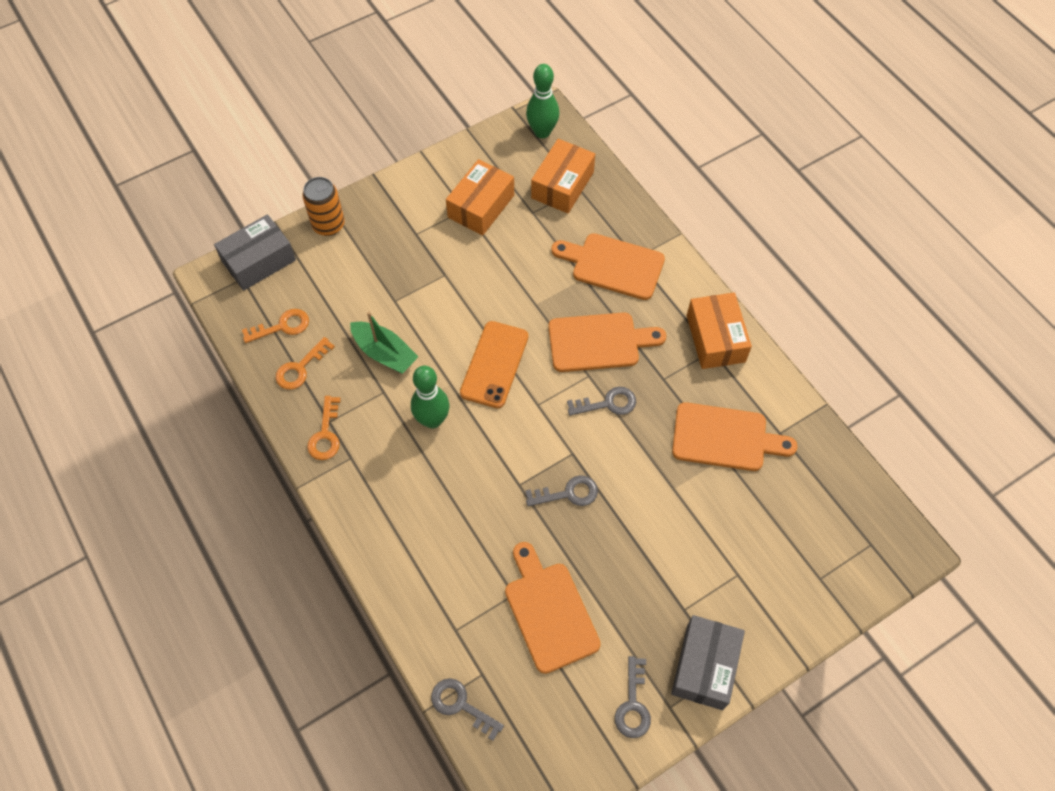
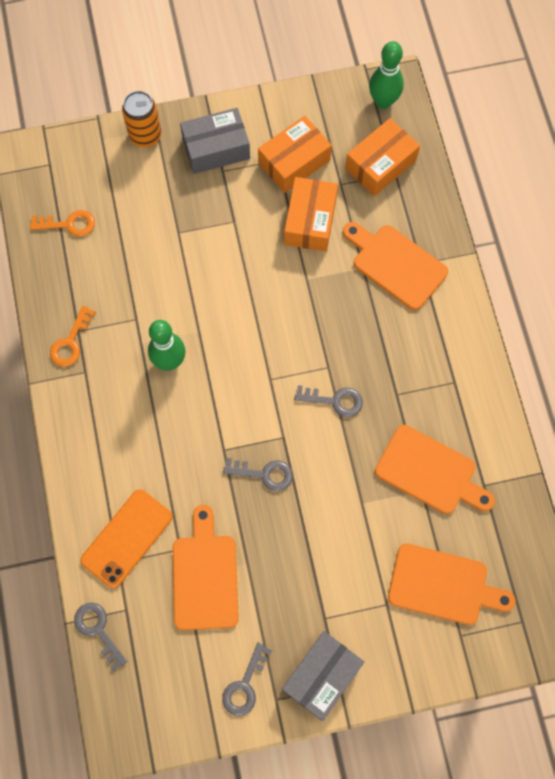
camera: 20 degrees right, 10 degrees up
(259, 261) = (70, 152): grey box -> grey box (216, 149)
(300, 368) = (71, 270): orange key -> none
(384, 353) = (150, 282): green boat -> none
(494, 364) = (245, 326): orange phone -> orange phone (126, 538)
(599, 342) = (351, 337): orange cutting board -> orange cutting board (443, 585)
(715, 338) = (462, 371): orange box -> orange box (310, 221)

